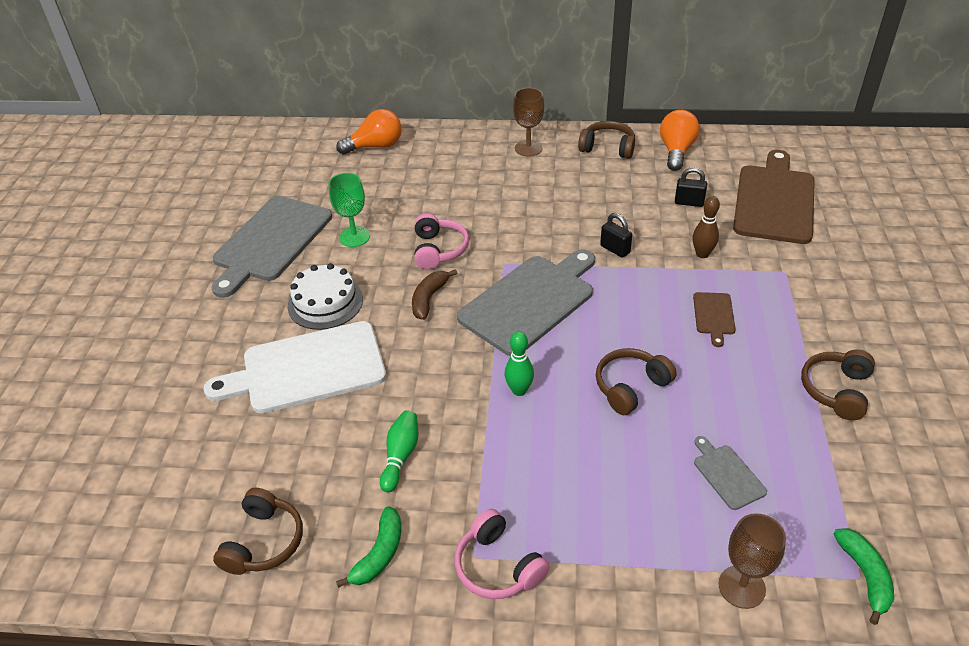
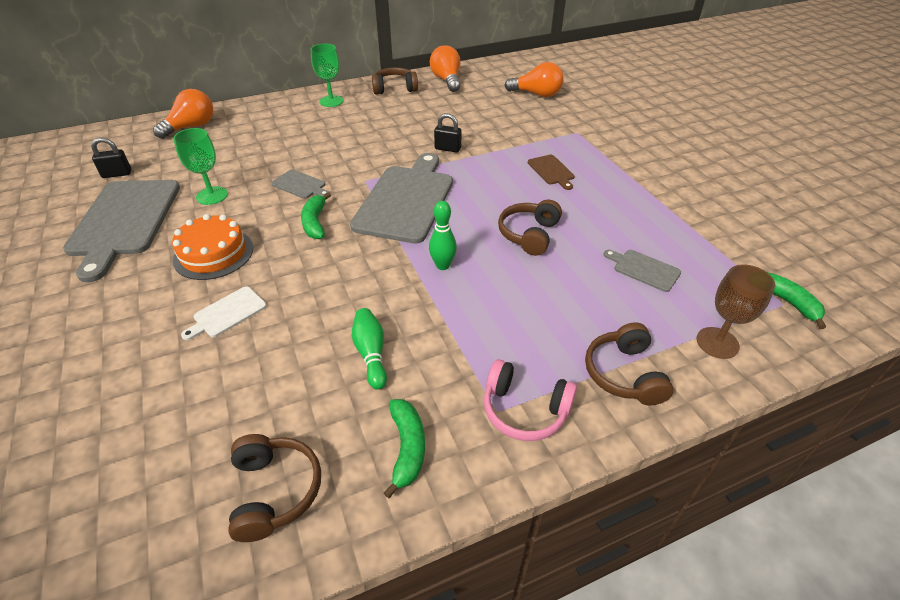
camera: 30 degrees left, 0 degrees up
(307, 368) = (227, 313): white cutting board -> white cutting board, size x0.44
(325, 302) = (213, 253): white cake -> orange cake
(429, 299) = (315, 222): brown banana -> green banana
(439, 250) = (300, 185): pink headphones -> grey cutting board
(528, 148) = (331, 101): brown goblet -> green goblet
(689, 202) = (479, 108): black padlock -> black padlock (117, 174)
(702, 254) = (513, 136): brown bowling pin -> none
(774, 201) = (536, 94): brown cutting board -> orange light bulb
(836, 390) = (668, 192): brown headphones -> brown headphones (624, 374)

